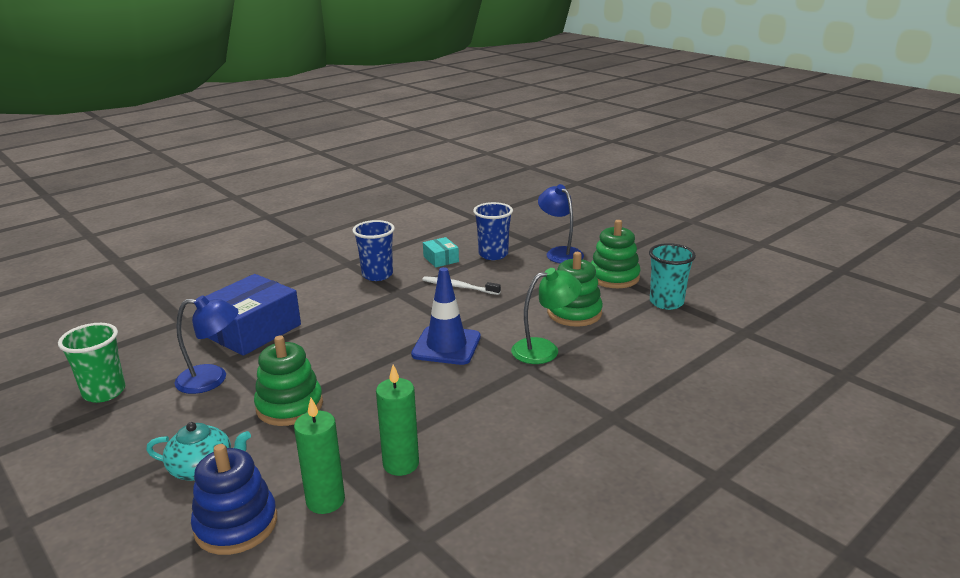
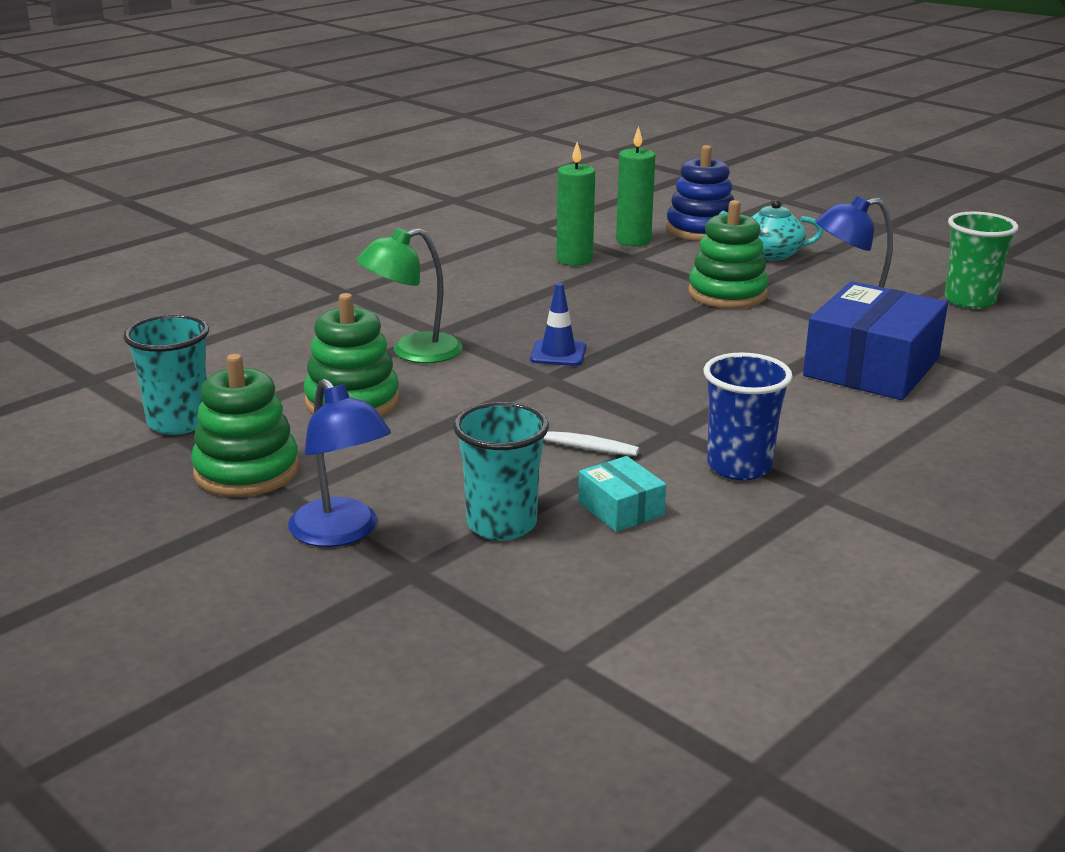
camera: 175 degrees right, 0 degrees up
(446, 346) = (558, 353): blue traffic cone -> blue traffic cone, size x0.58
(493, 254) = (501, 524): blue cup -> turquoise cup

